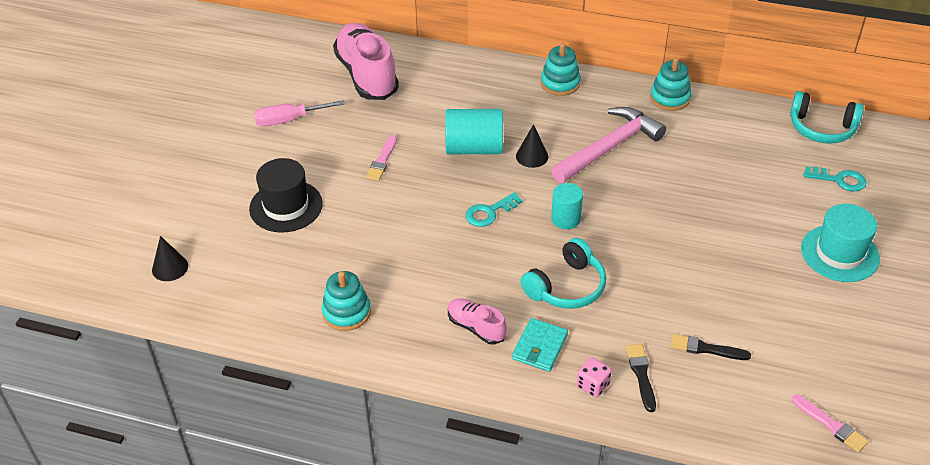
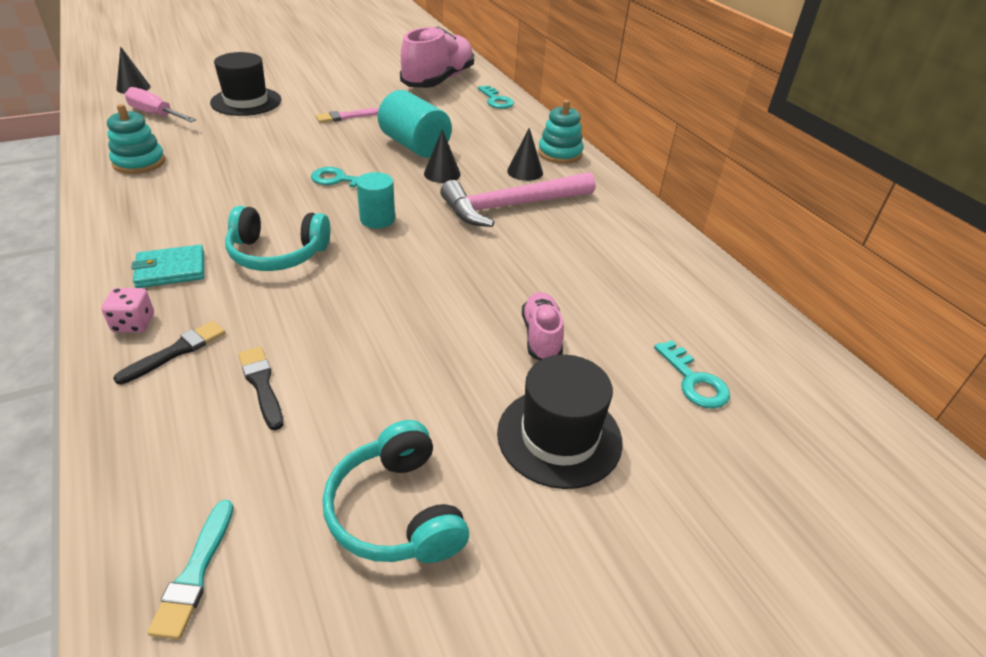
camera: 45 degrees right, 5 degrees down
(289, 120) = (346, 73): pink screwdriver -> pink screwdriver (155, 114)
(440, 65) = (496, 100): none -> turquoise key
(476, 327) = (170, 226): pink shoe -> pink shoe (541, 337)
(569, 115) = (525, 171): none -> black cone
(609, 147) = (511, 206): pink hammer -> pink hammer turned 150 degrees clockwise
(670, 98) = (635, 213): turquoise stacking toy -> none
(821, 128) = (760, 330): turquoise headphones -> turquoise headphones (397, 511)
(831, 425) = (195, 573): pink brush -> turquoise brush
(839, 253) = (559, 437): turquoise hat -> black hat

